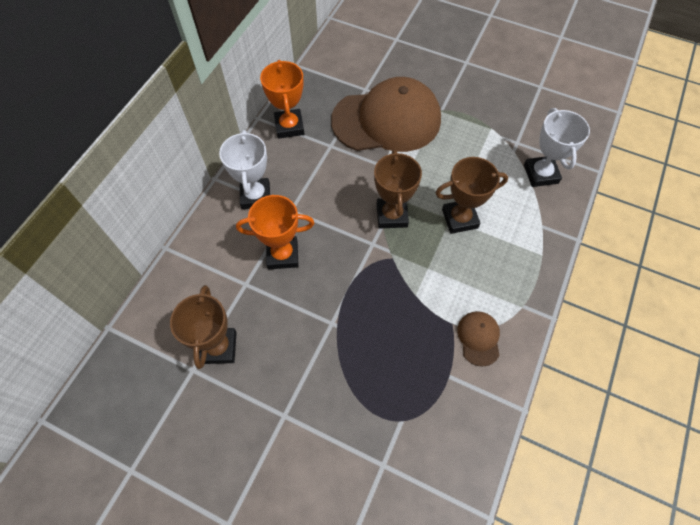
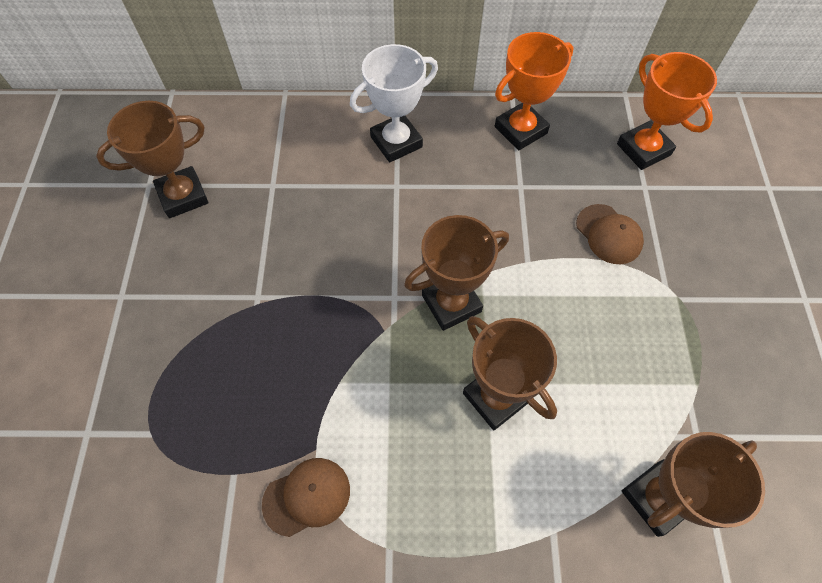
camera: 65 degrees right, 0 degrees up
(282, 255) = (328, 204): orange trophy -> orange trophy (643, 149)
(386, 120) = (609, 234): brown cap -> brown cap, size x0.41
(540, 174) = (657, 498): white trophy -> brown trophy

